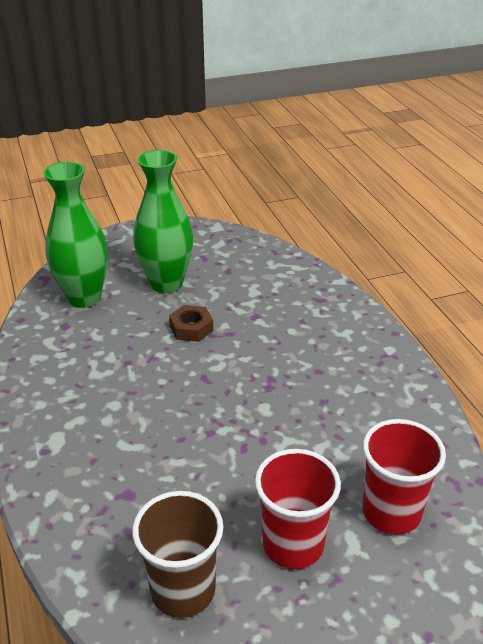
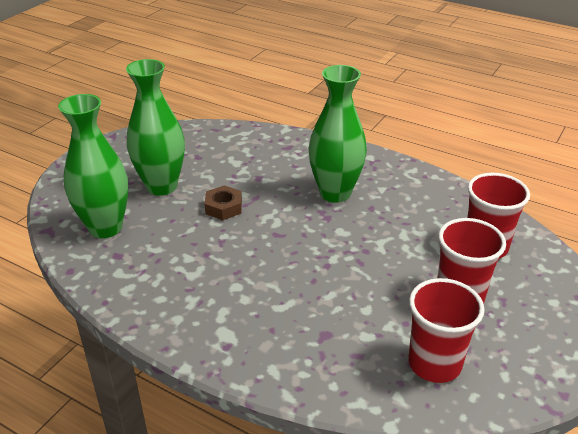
camera: 40 degrees left, 0 degrees up
(183, 590) = (434, 363): brown cup -> red cup
(306, 367) = (335, 193): none -> green vase

